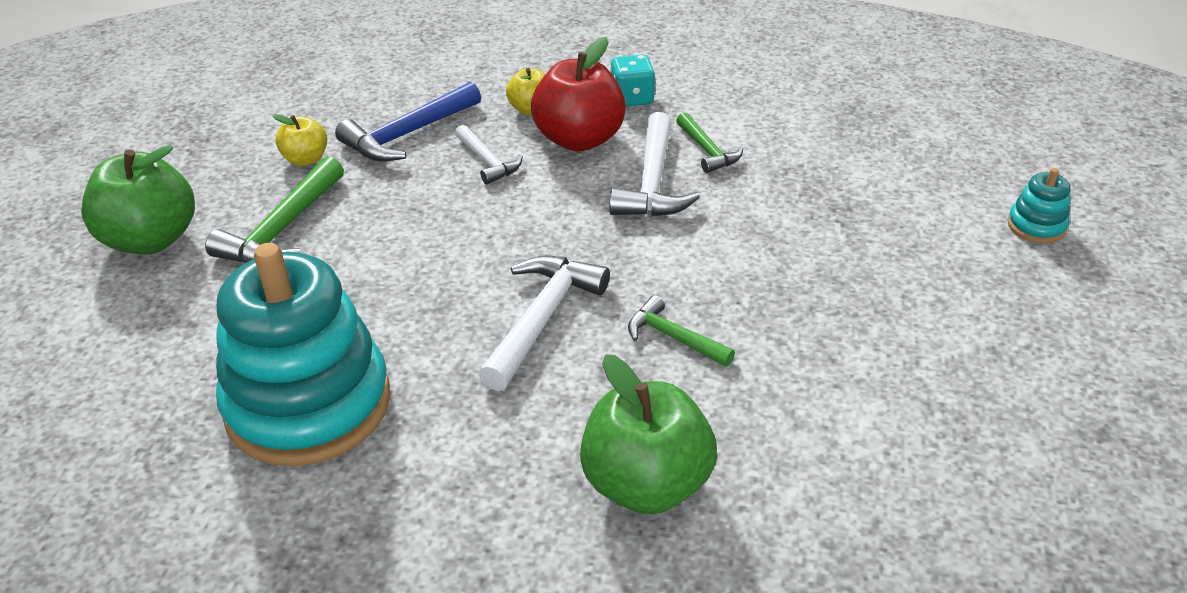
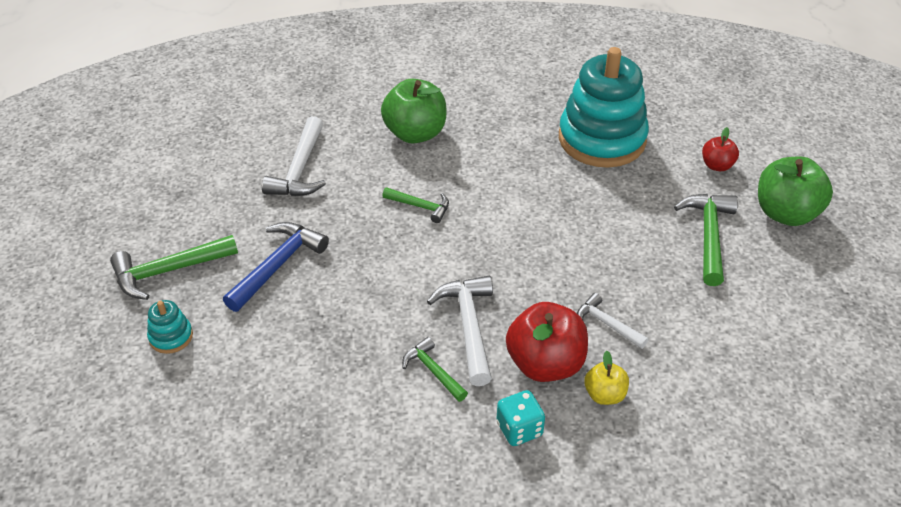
camera: 165 degrees right, 5 degrees up
(168, 322) = (717, 165): none -> red apple
(306, 159) = (748, 299): yellow apple -> none
(407, 135) = (690, 341): blue hammer -> blue hammer (278, 265)
(542, 318) = (503, 204): white hammer -> white hammer (300, 169)
(1071, 305) = (168, 271): none -> green hammer

